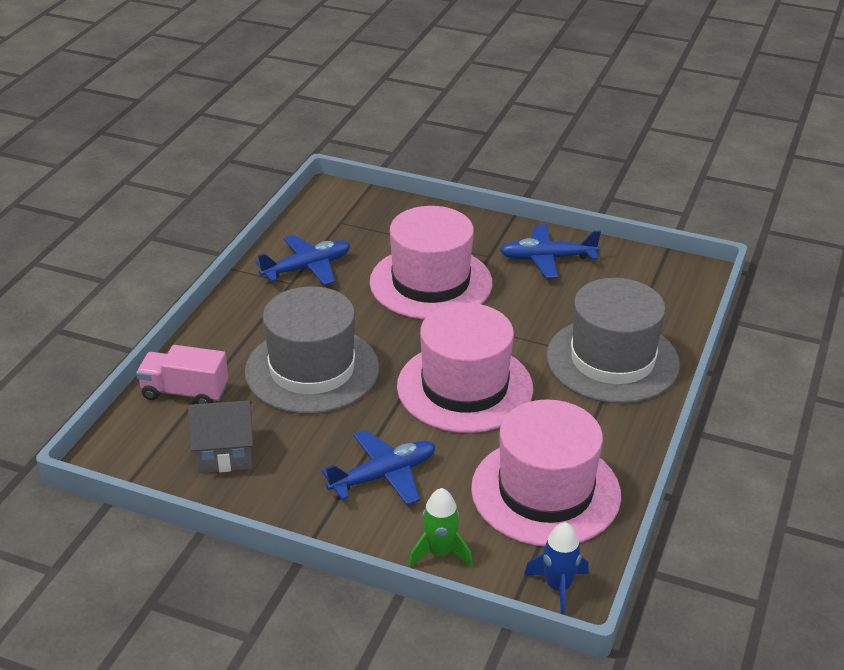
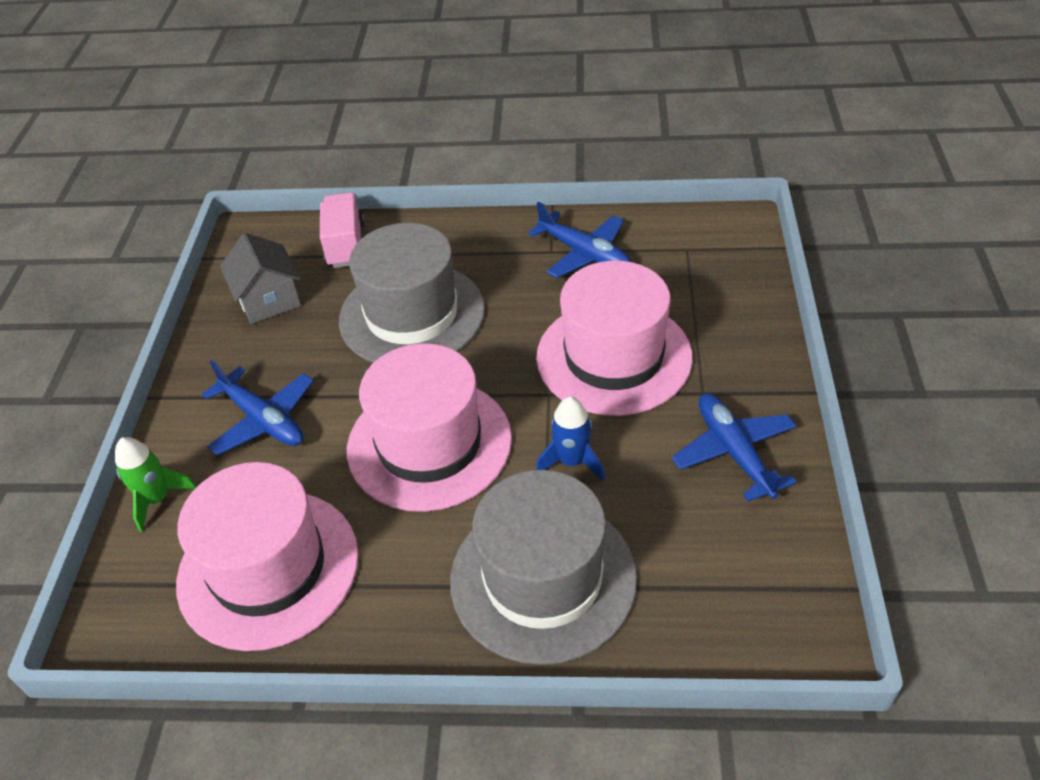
camera: 75 degrees right, 10 degrees up
(558, 587) = (116, 618): blue rocket -> blue rocket (572, 461)

